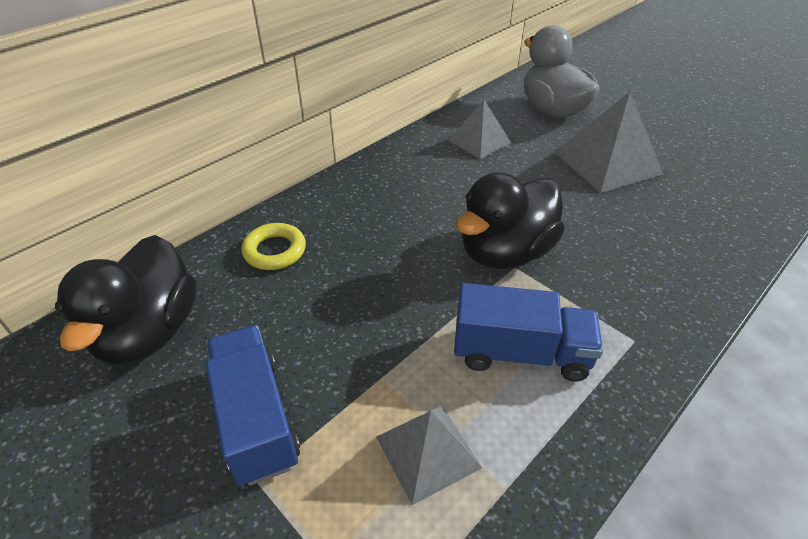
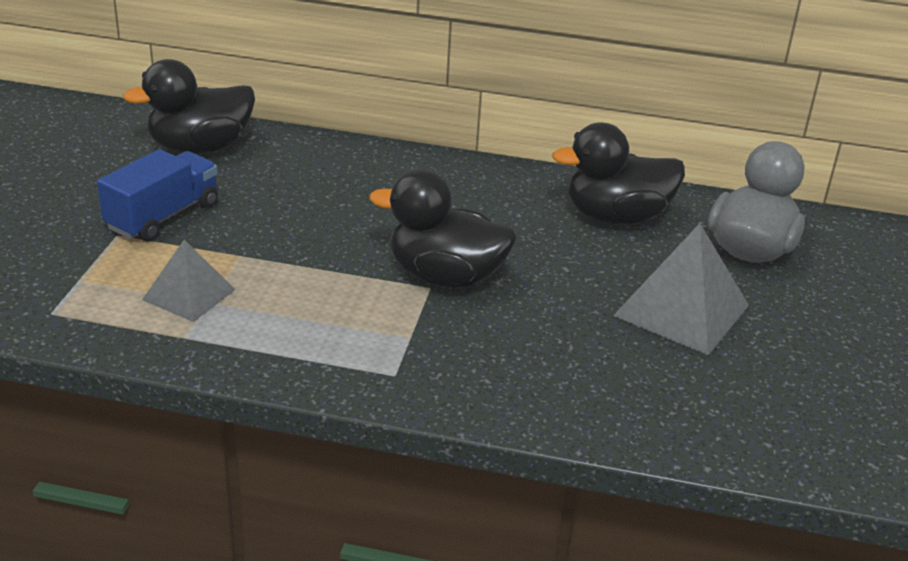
camera: 55 degrees right, 10 degrees down
(275, 251) = (328, 164): yellow ring -> none
(479, 141) = (616, 217): grey pyramid -> black duck
(520, 353) = (322, 314): blue truck -> none

